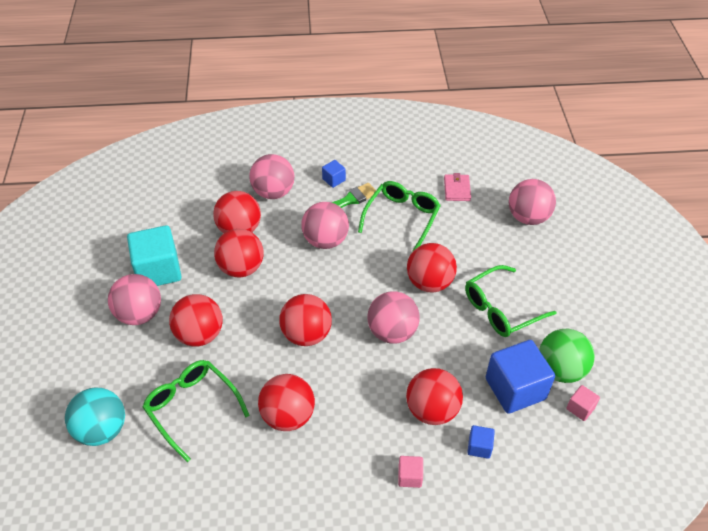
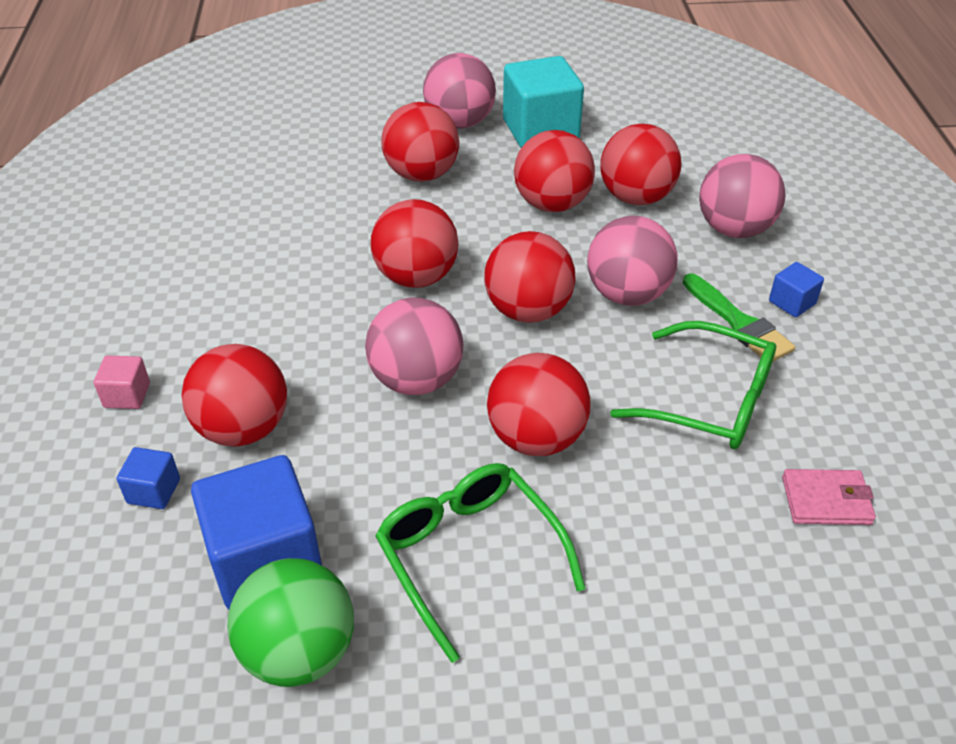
camera: 90 degrees right, 5 degrees down
(102, 430) = (281, 114): turquoise ball -> none
(192, 408) = (299, 177): green glasses -> none
(288, 416) = (268, 263): red ball -> red ball (528, 311)
(528, 217) = (767, 644): pink ball -> none
(580, 408) = (196, 678): pink cube -> none

